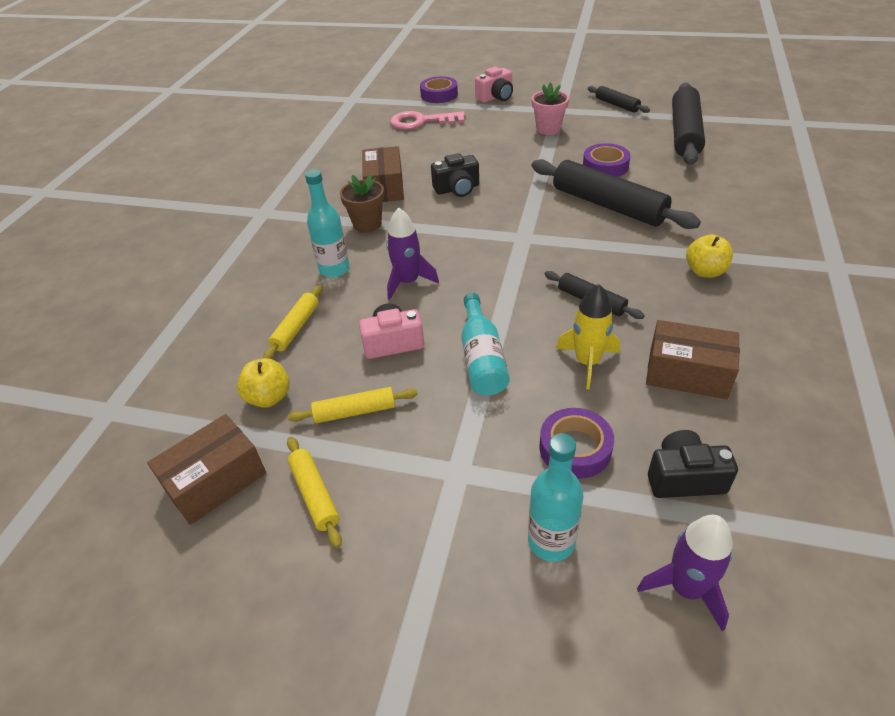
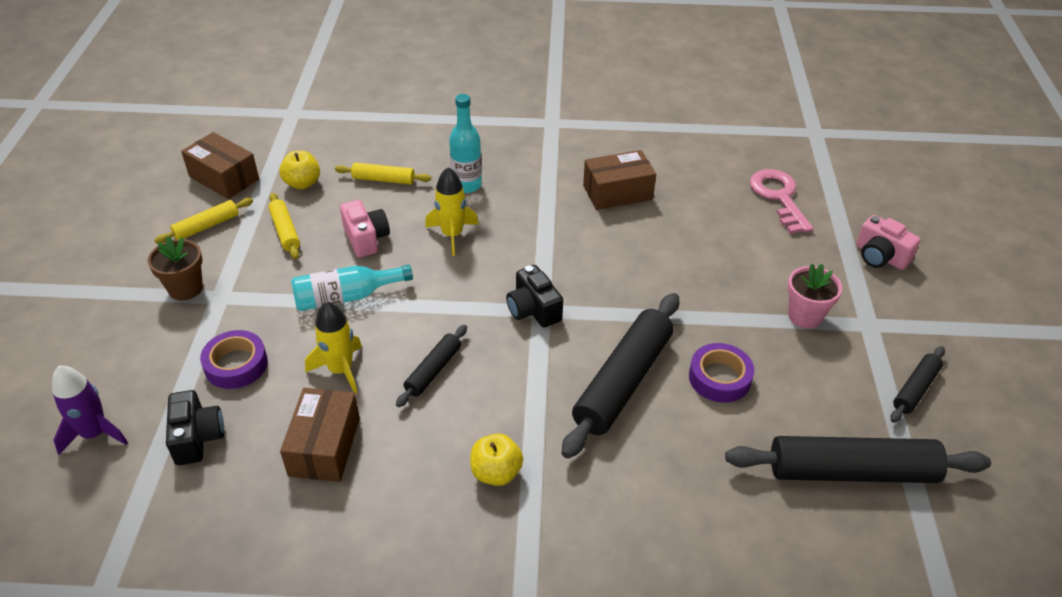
camera: 75 degrees right, 0 degrees up
(367, 224) = (544, 192): brown flower pot -> brown flower pot (185, 288)
(408, 282) = (452, 235): purple rocket -> yellow rocket
(439, 95) = (862, 202): purple tape -> none
(457, 189) = (628, 247): black camera -> black camera (533, 310)
(551, 541) = (148, 354): turquoise bottle -> none

